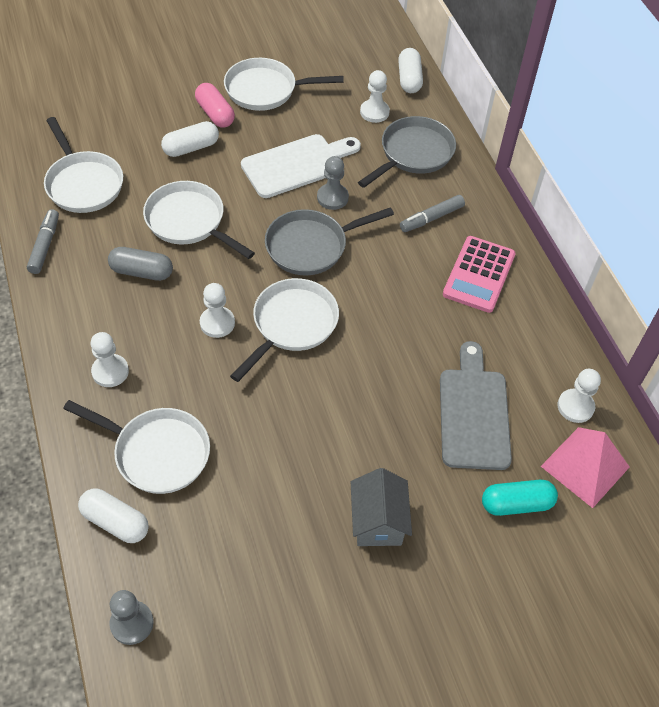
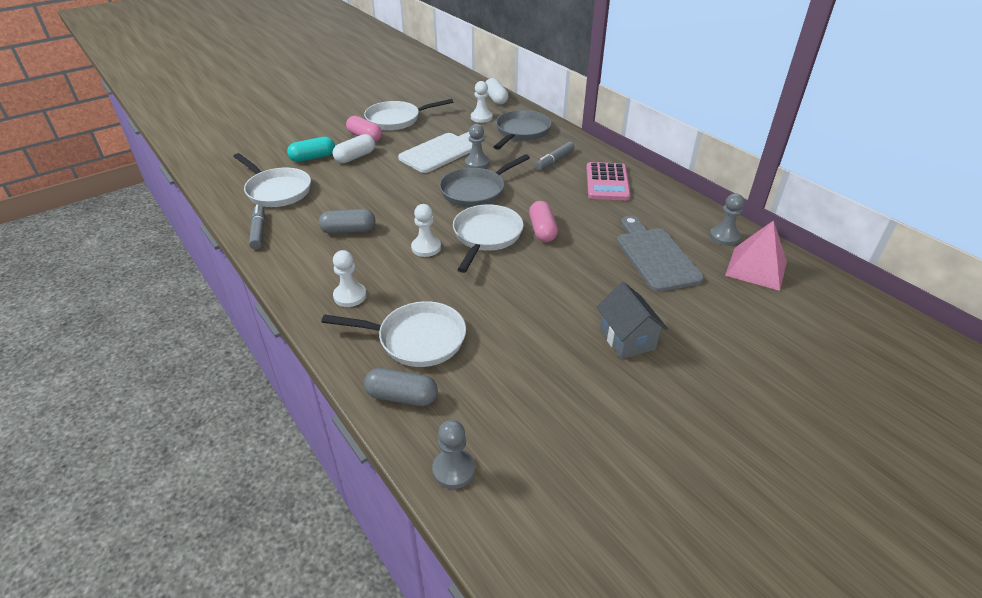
camera: 15 degrees left, 15 degrees down
(115, 522) = (402, 396): white capsule -> grey capsule
(189, 221) = (373, 195): white pan -> none
(361, 333) = (542, 230): none -> pink capsule
(516, 504) = (724, 301): turquoise capsule -> turquoise capsule (313, 158)
(575, 406) = (724, 237): white pawn -> grey pawn

